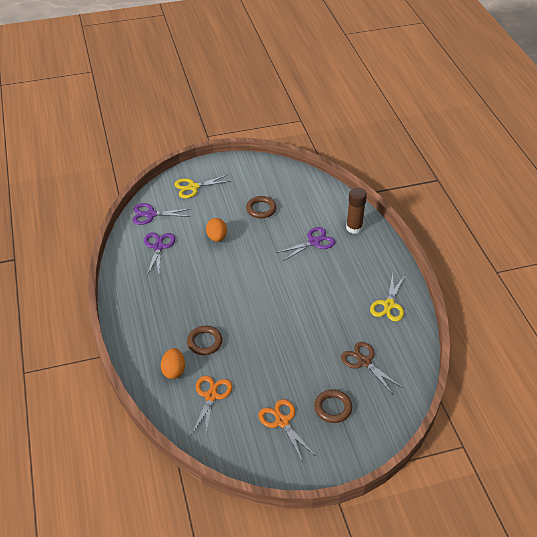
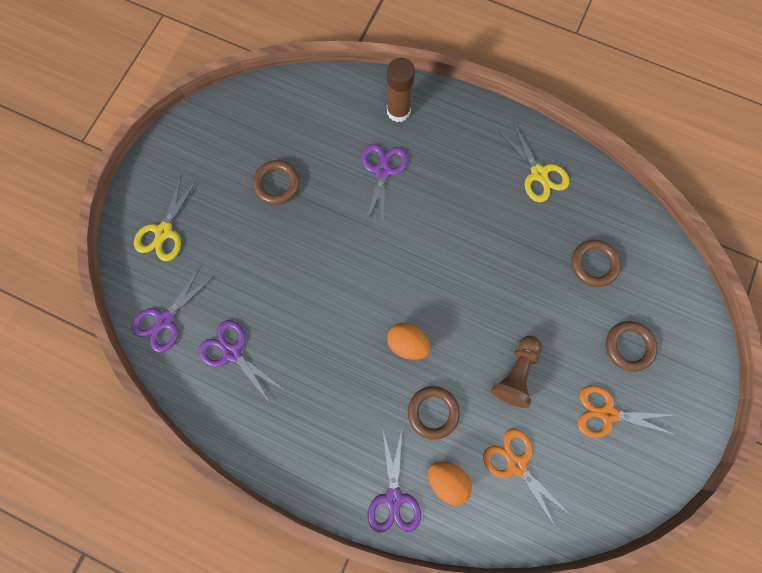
camera: 50 degrees left, 30 degrees up
(143, 354) = (393, 498): none -> purple scissors
(217, 237) = (278, 271): orange egg -> orange egg (407, 343)
(262, 365) = (516, 373): none -> brown pawn
(364, 362) = (594, 264): brown scissors -> brown ring

